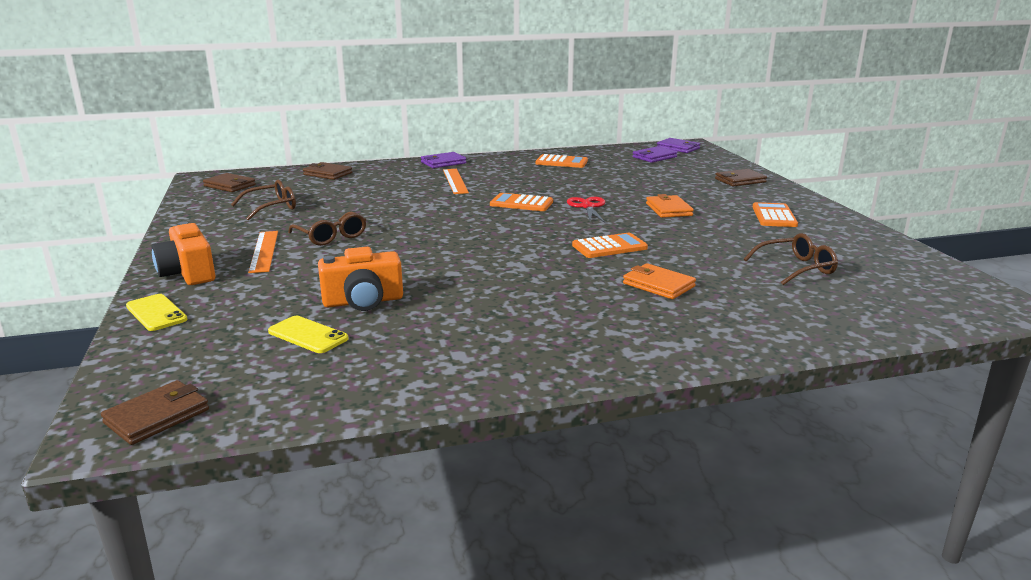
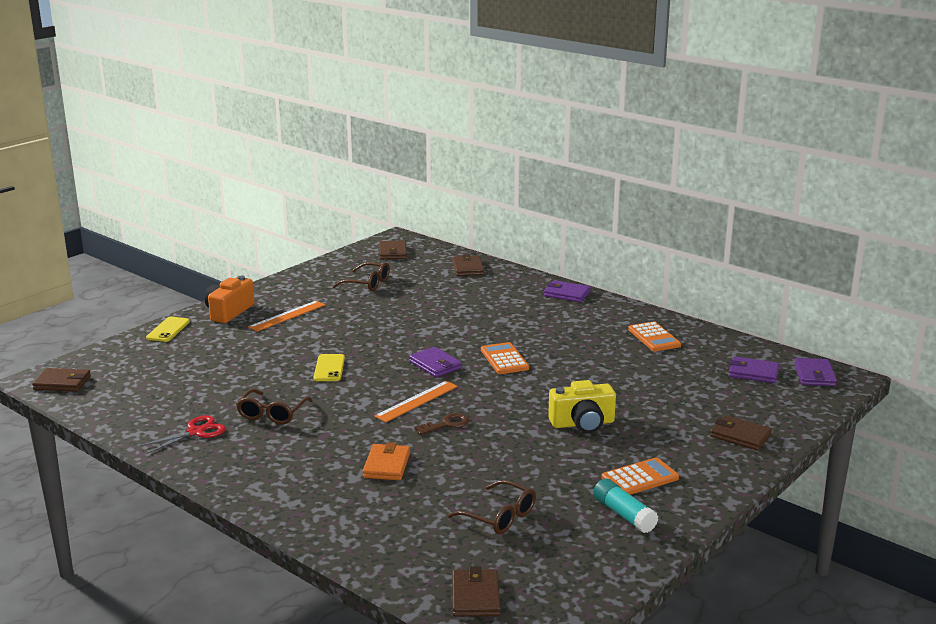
camera: 55 degrees right, 0 degrees up
(308, 335) = (181, 380): yellow phone -> yellow phone (329, 368)
(331, 236) = (338, 324): brown glasses -> brown glasses (272, 414)
(363, 301) = (243, 376): orange camera -> none
(455, 181) = (523, 316): orange ruler -> orange ruler (416, 401)
(490, 225) = (435, 365): none -> purple wallet
(587, 207) = (536, 387): red scissors -> red scissors (195, 432)
(609, 247) = (446, 424): orange calculator -> brown key
(668, 209) = (582, 423): orange wallet -> yellow camera
(826, 233) = (624, 515): none -> turquoise glue stick
(928, 308) = (475, 596): none -> brown wallet

